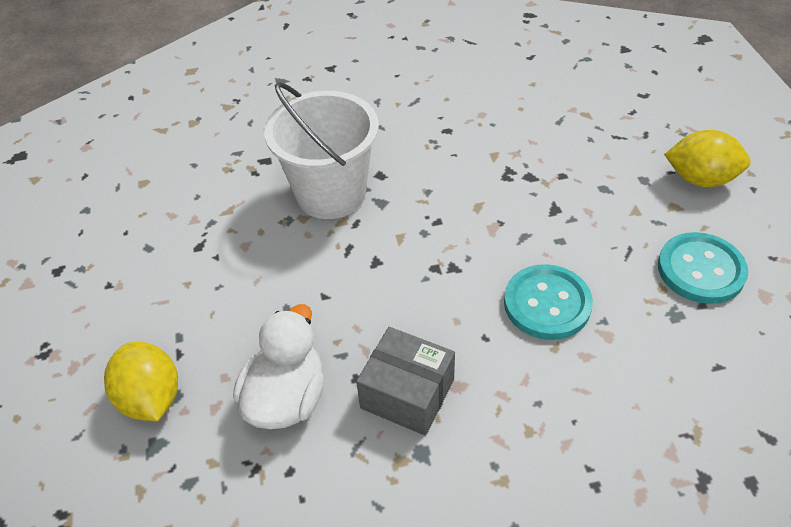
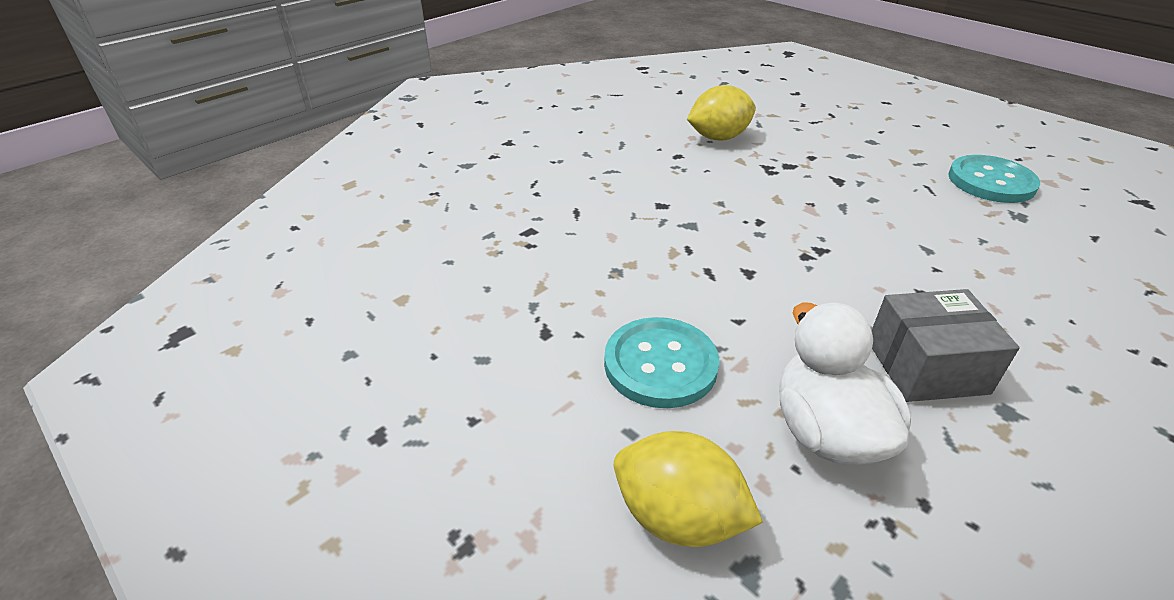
camera: 35 degrees left, 10 degrees down
(331, 193) = (634, 234): white bucket -> none
(547, 304) = (928, 245): turquoise button -> turquoise button (660, 364)
(700, 179) = (907, 129): yellow lemon -> yellow lemon (718, 137)

